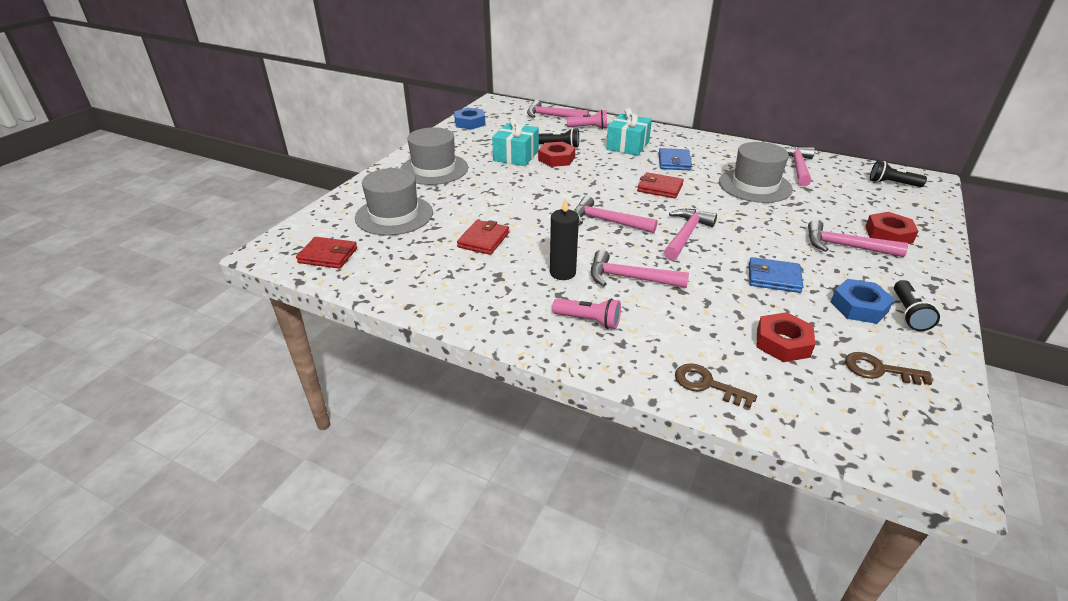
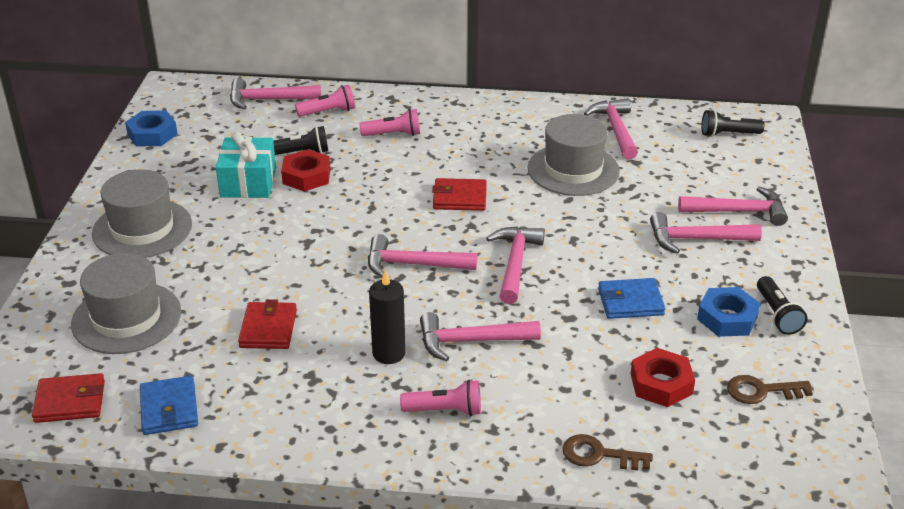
camera: 20 degrees left, 0 degrees up
(627, 146) = (393, 134): turquoise gift -> pink flashlight
(674, 162) = (463, 151): blue wallet -> blue wallet (169, 409)
(888, 234) = (738, 212): red nut -> pink hammer

